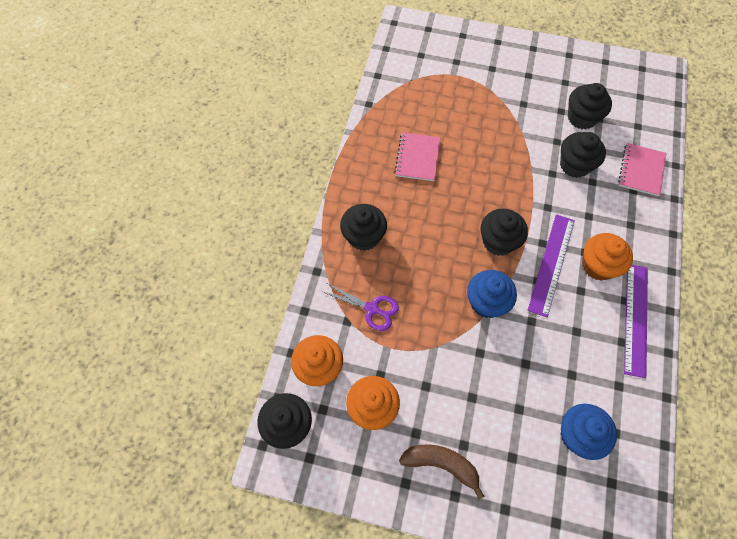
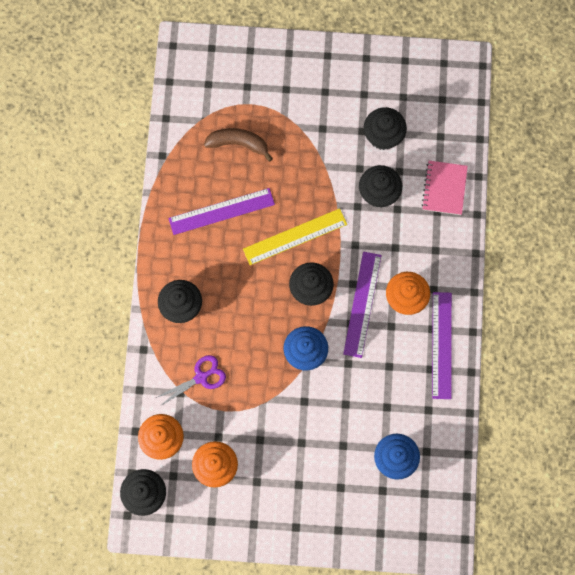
camera: 10 degrees left, 10 degrees up
(372, 309) = (201, 377): purple scissors -> purple scissors turned 45 degrees counterclockwise
(417, 158) = (221, 211): pink notebook -> purple ruler
(441, 464) = (281, 504): brown banana -> brown banana (238, 144)
(487, 191) = (295, 237): none -> yellow ruler

